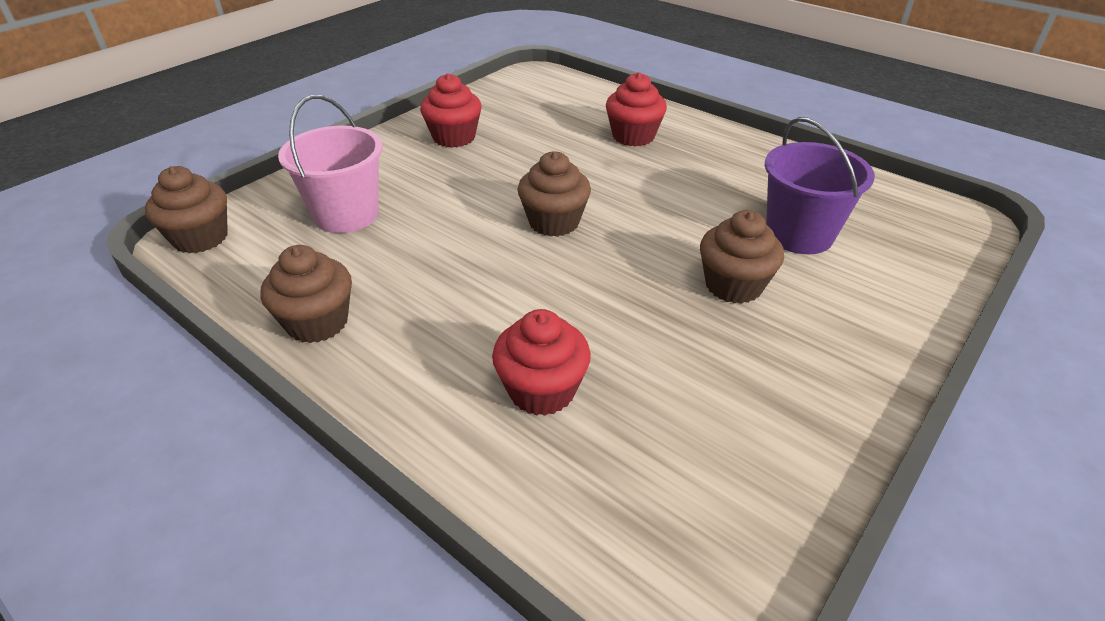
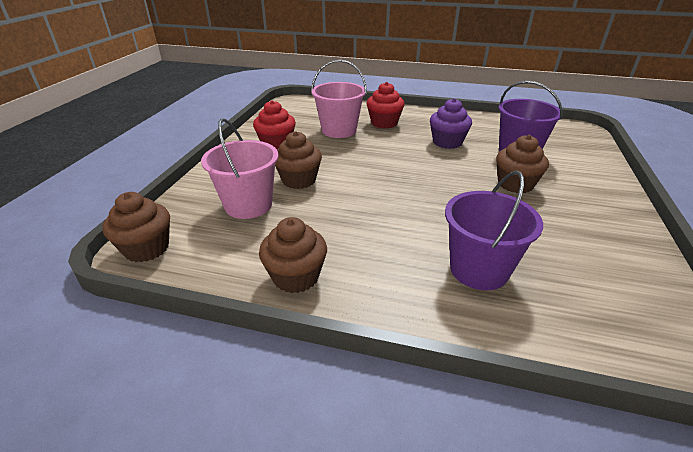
camera: 25 degrees left, 5 degrees down
(542, 390) = (478, 269): red cupcake -> purple bucket
(554, 222) = (387, 177): brown cupcake -> brown cupcake (299, 180)
(556, 134) = (339, 130): none -> pink bucket
(698, 190) = (447, 142): none -> purple cupcake

